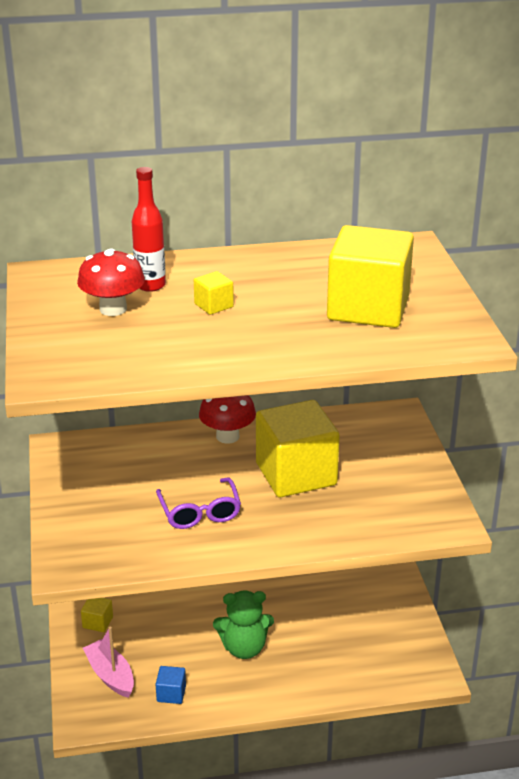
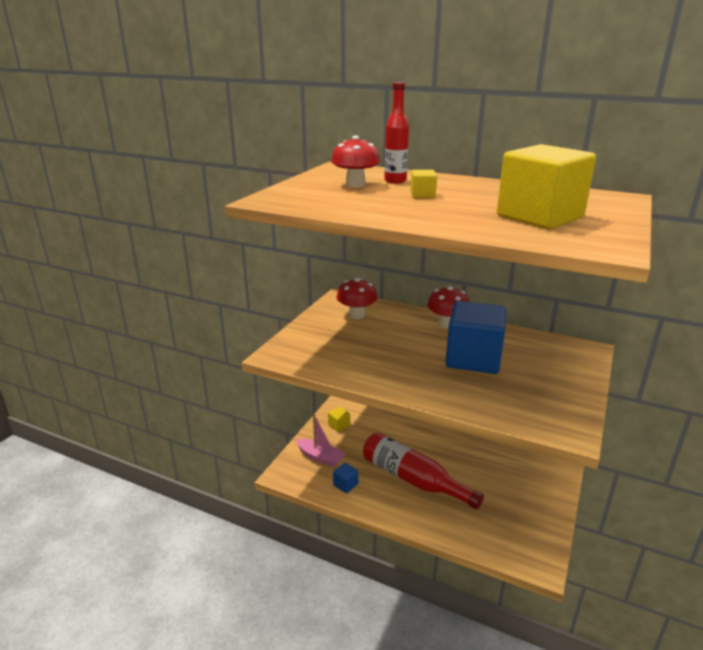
camera: 35 degrees right, 5 degrees down
(107, 465) = (356, 315): none -> red mushroom
(110, 675) = (320, 457): pink boat -> pink boat turned 120 degrees clockwise
(200, 512) = (385, 357): purple glasses -> none
(244, 648) = (413, 479): green teddy bear -> red bottle
(296, 474) = (473, 358): yellow cube -> blue cube

